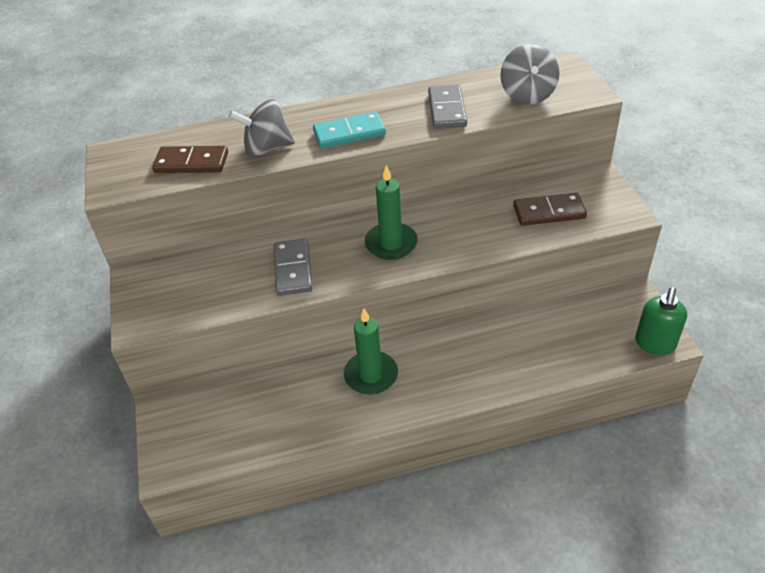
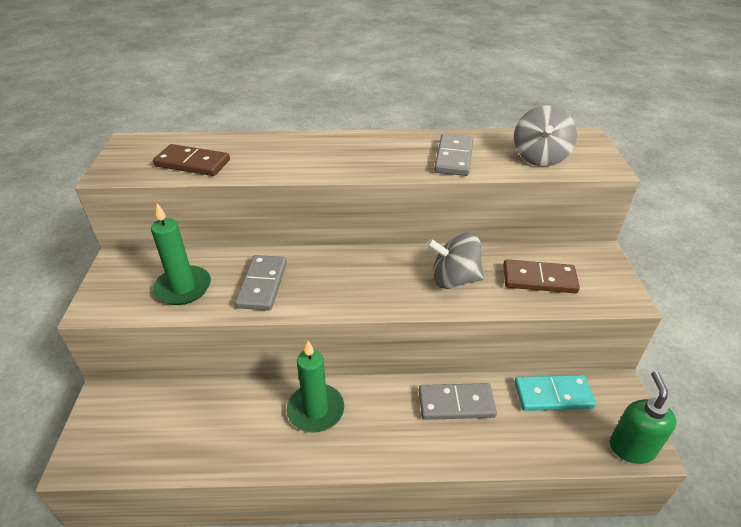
camera: 10 degrees right, 5 degrees down
(267, 149) = (267, 163): grey spinning top -> grey spinning top (454, 279)
(349, 133) = (350, 163): turquoise domino -> turquoise domino (553, 395)
(391, 244) = (367, 279): green candle -> green candle (183, 288)
(496, 341) = (456, 403): none -> grey domino
(655, 344) = (631, 447): green soap dispenser -> green soap dispenser turned 150 degrees clockwise

